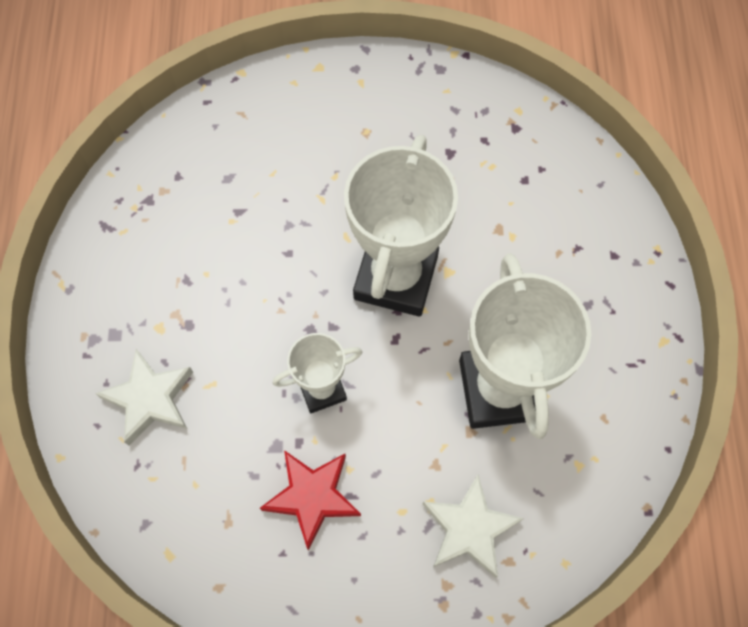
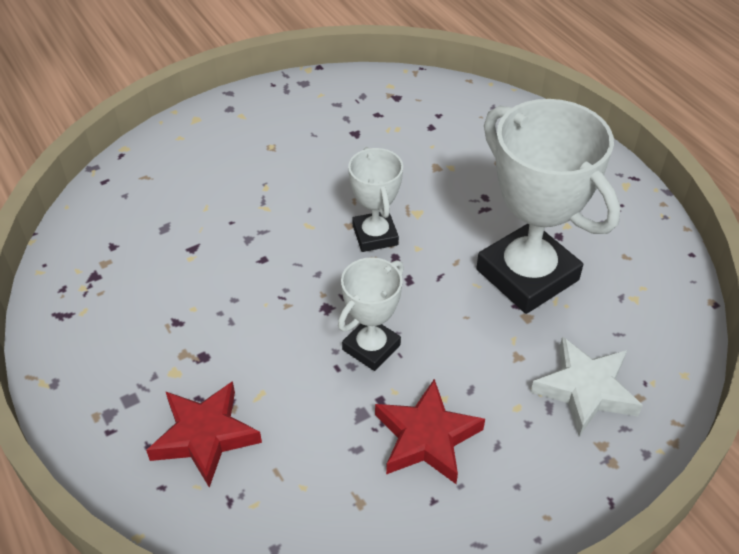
camera: 30 degrees left, 20 degrees down
(150, 399) = (205, 436): white star -> red star
(396, 277) = (375, 235): white trophy -> white trophy, size x0.53

